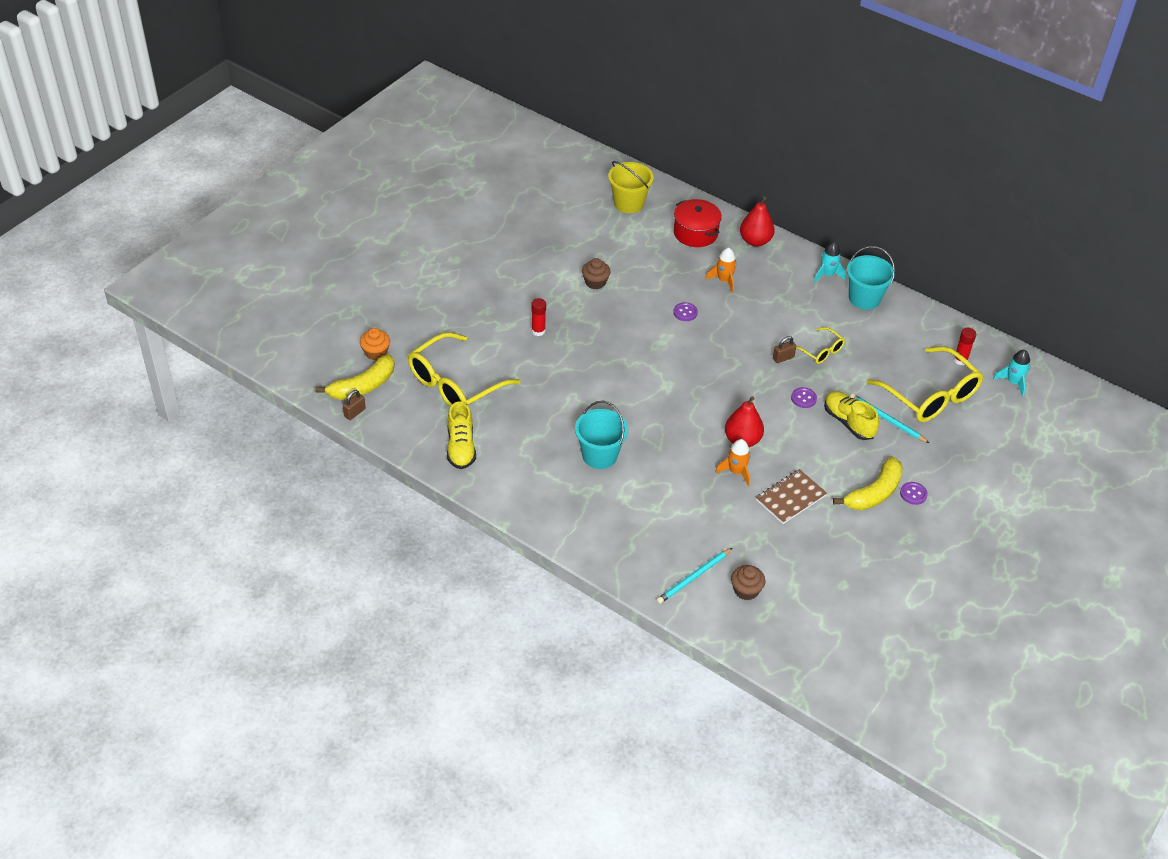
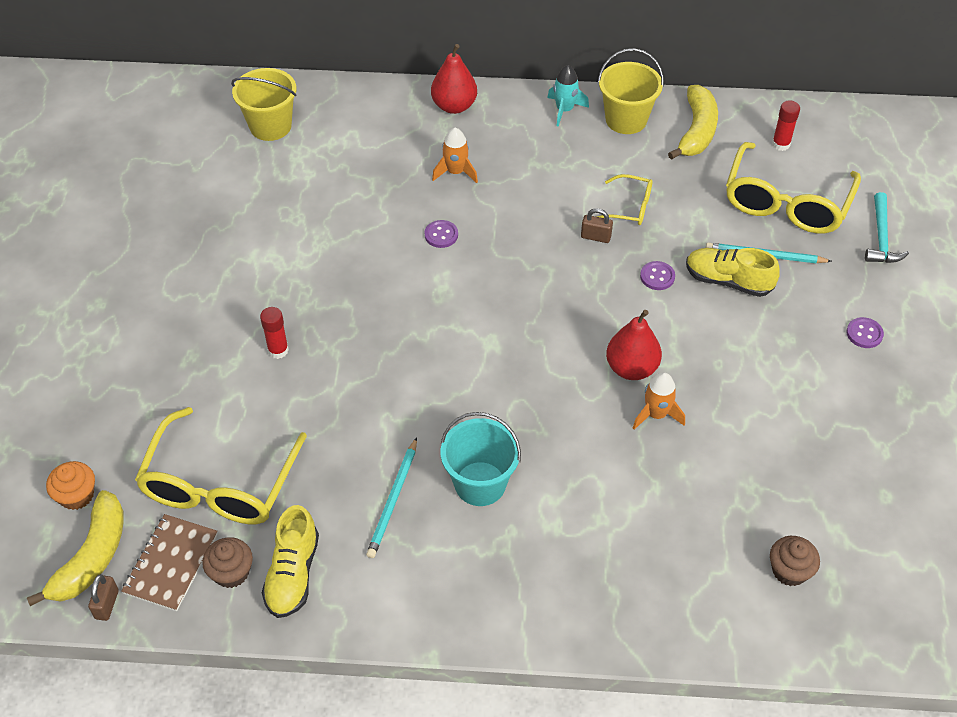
camera: 30 degrees left, 5 degrees up
(461, 447) = (293, 574): yellow shoe -> yellow shoe turned 45 degrees clockwise
(595, 282) = (303, 248): brown cupcake -> brown cupcake (231, 572)
(693, 577) = (718, 590): turquoise pencil -> turquoise pencil (393, 500)
(695, 233) = (378, 127): red pot -> none
(783, 358) = (595, 237): brown padlock -> brown padlock turned 75 degrees clockwise
(791, 498) = (742, 414): brown notebook -> brown notebook (171, 563)
(864, 298) = (626, 120): turquoise bucket -> yellow bucket
(874, 493) = (824, 356): yellow banana -> yellow banana (696, 131)
(931, 396) = (786, 203): yellow glasses -> yellow glasses turned 90 degrees clockwise
(979, 446) = (881, 237): none -> turquoise hammer
(1013, 382) = (852, 144): turquoise rocket -> none

